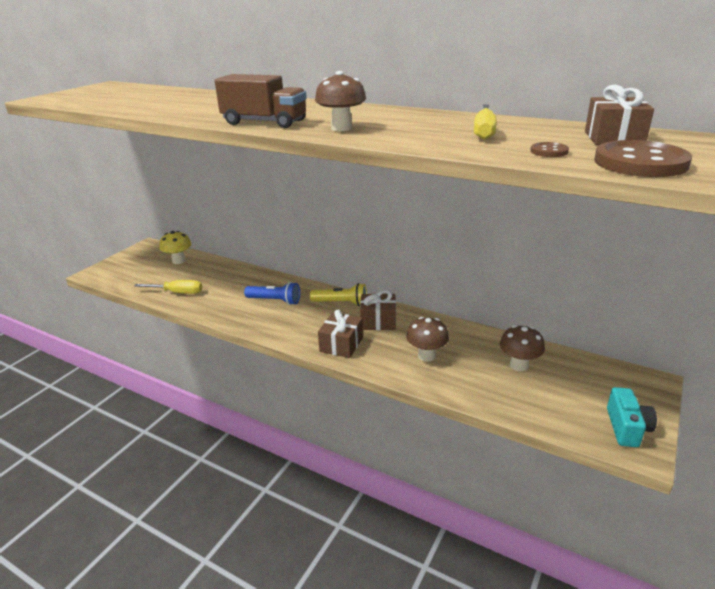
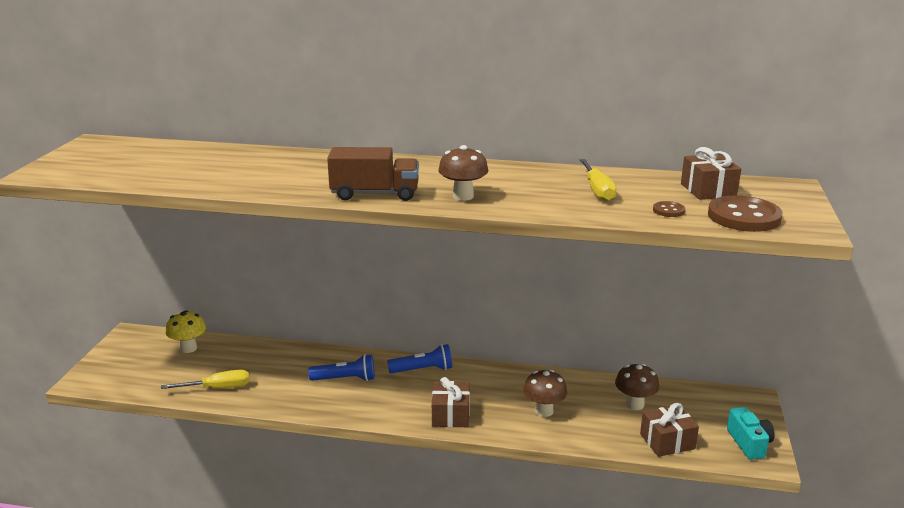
camera: 20 degrees left, 5 degrees down
(341, 303) = (422, 370): yellow flashlight -> blue flashlight
(378, 321) = (474, 383): brown gift -> brown gift (667, 441)

